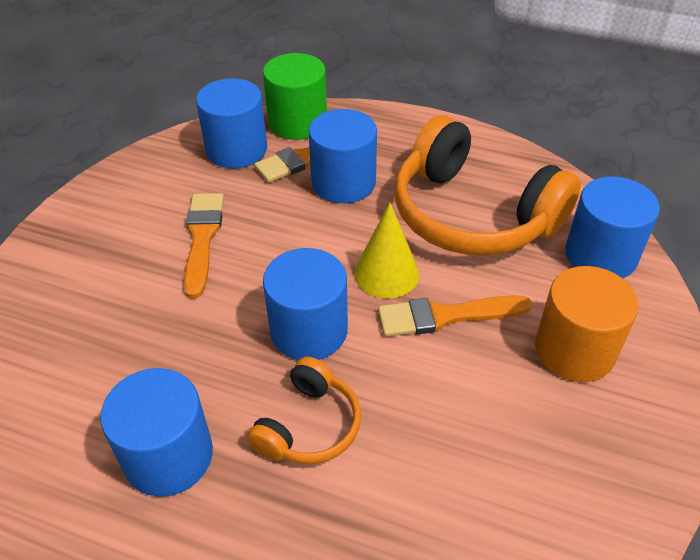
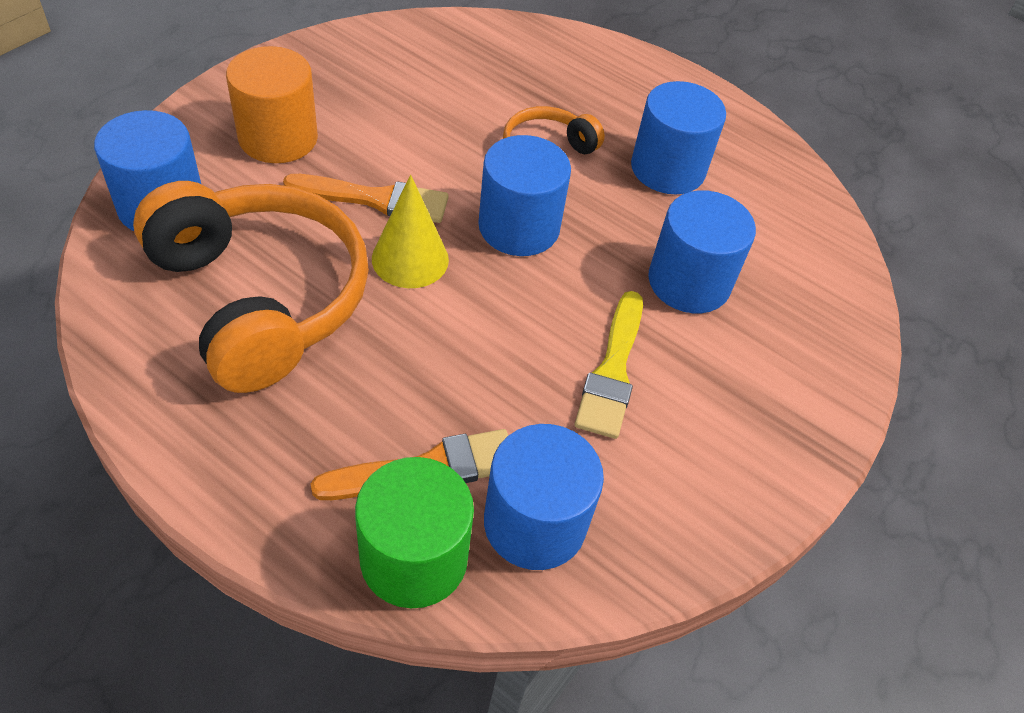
camera: 170 degrees left, 5 degrees up
(202, 238) = (612, 370): orange brush -> yellow brush
(343, 182) = (397, 401): blue cylinder -> blue cylinder (689, 282)

